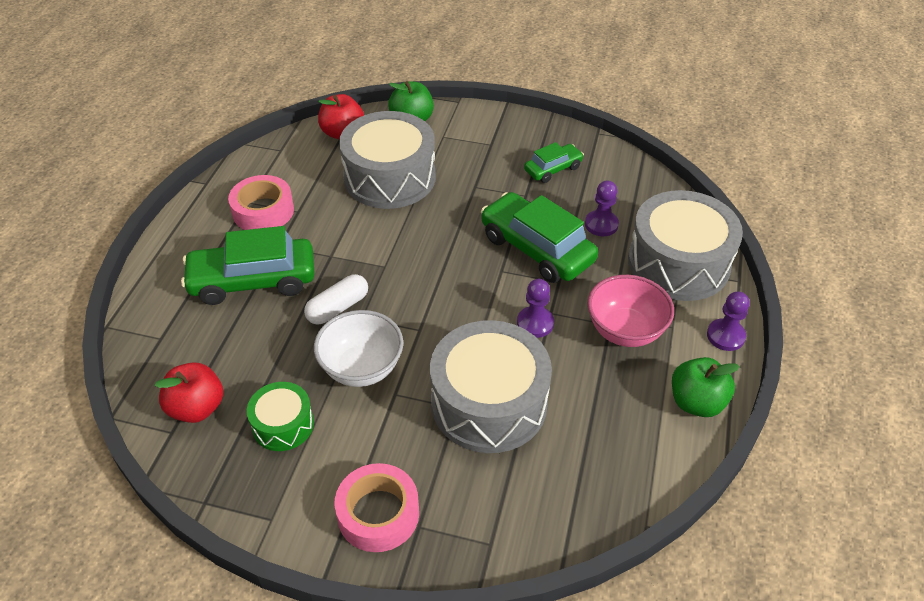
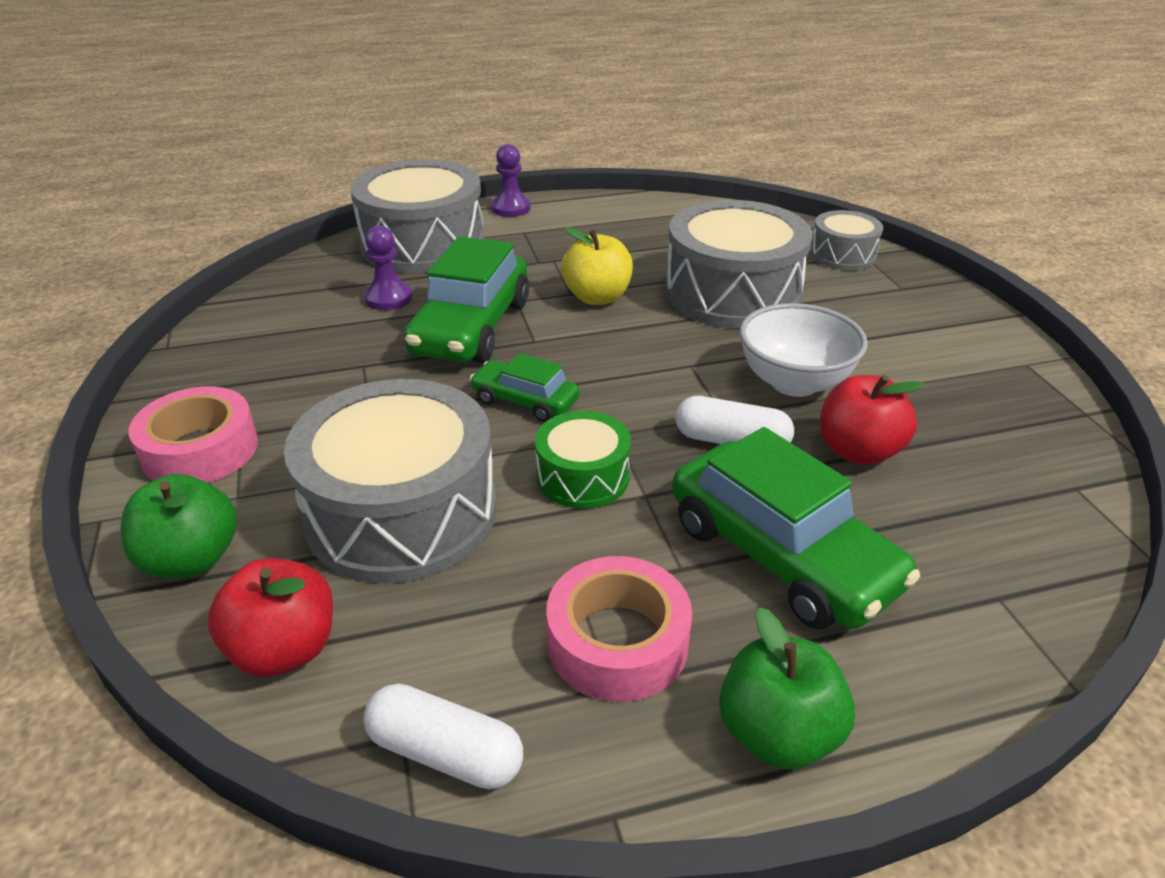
camera: 120 degrees left, 10 degrees down
(197, 408) = (1021, 484): red apple -> red apple (858, 451)
(264, 156) = (445, 753): none -> white capsule
(283, 425) = (935, 404): green drum -> green drum (582, 477)
(378, 514) = (925, 310): pink tape -> pink tape (200, 450)
(499, 525) = (842, 255): none -> grey drum
(535, 323) = (597, 297): purple pawn -> yellow apple
(553, 169) = (284, 359): green car -> green car (525, 401)
(625, 331) = (554, 251): pink bowl -> none
(696, 402) = (606, 207): green apple -> green apple (778, 733)

